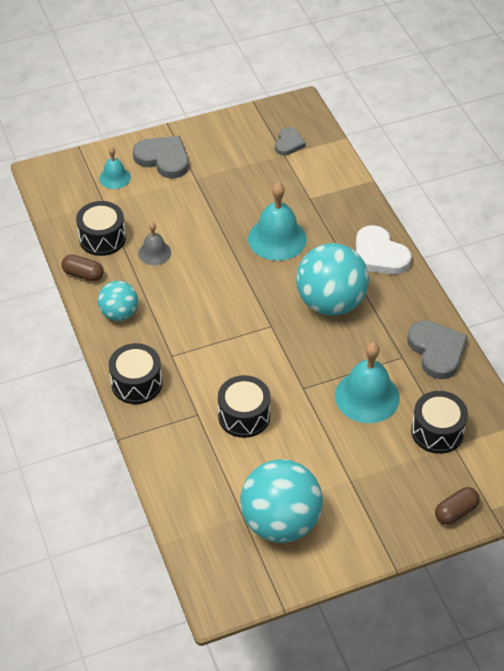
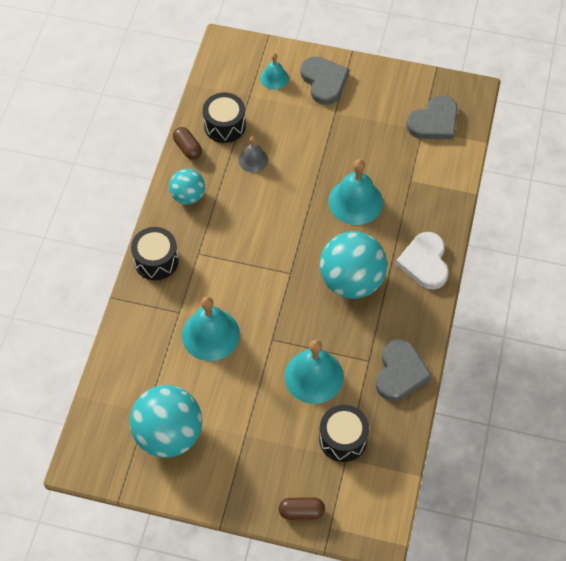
camera: 35 degrees right, 10 degrees up
(244, 416) = (210, 334): black drum -> turquoise bell
(288, 143) = (434, 122): grey heart -> grey heart, size x1.66

